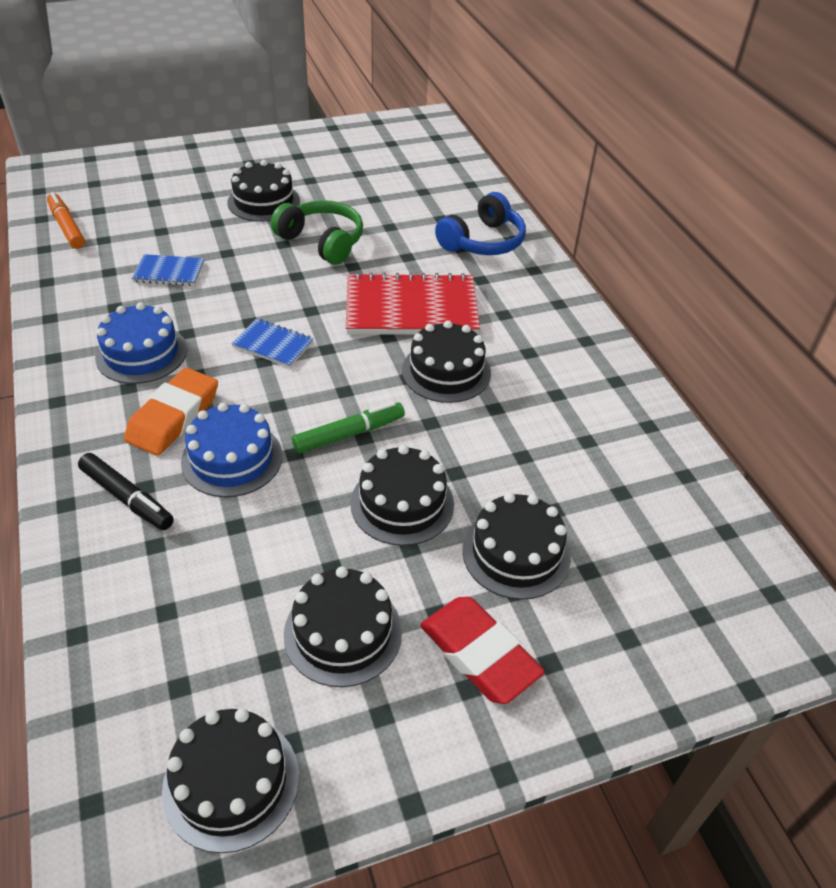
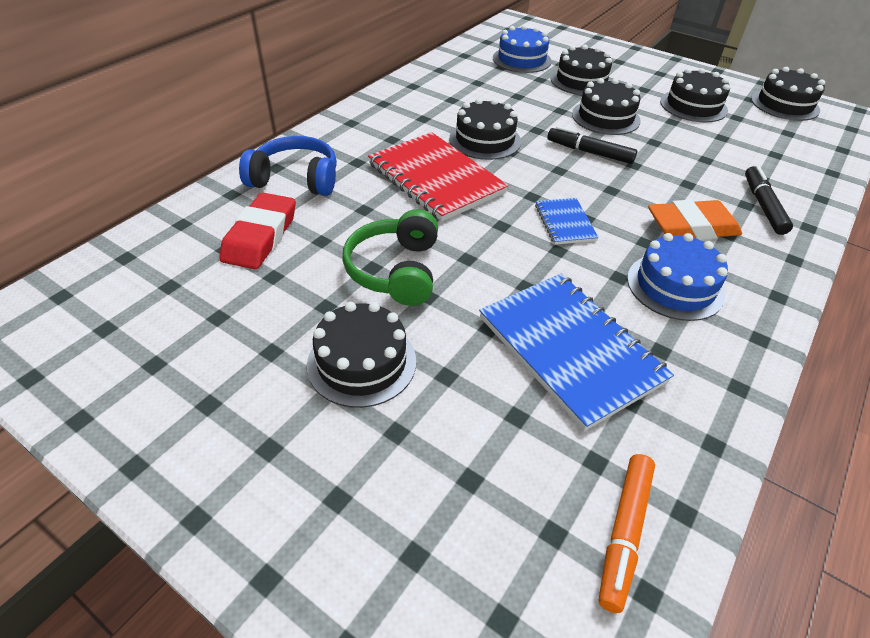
camera: 125 degrees left, 0 degrees up
(169, 272) = (570, 349): blue notebook -> blue notebook, size x2.01
(232, 458) = (675, 184): blue cake -> blue cake (521, 59)
(349, 434) = (589, 152): green marker -> black marker
(479, 654) = (643, 75): red eraser -> red eraser (260, 236)

